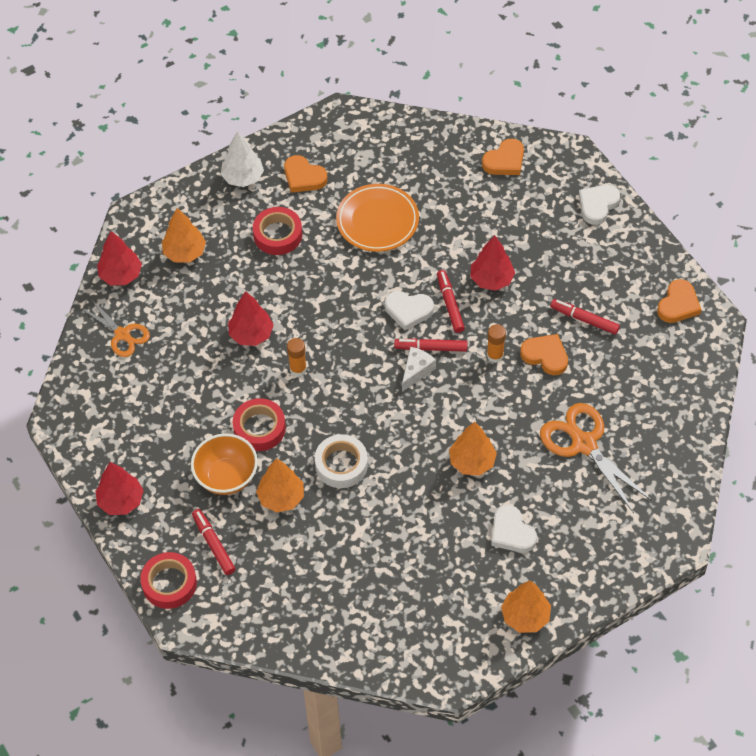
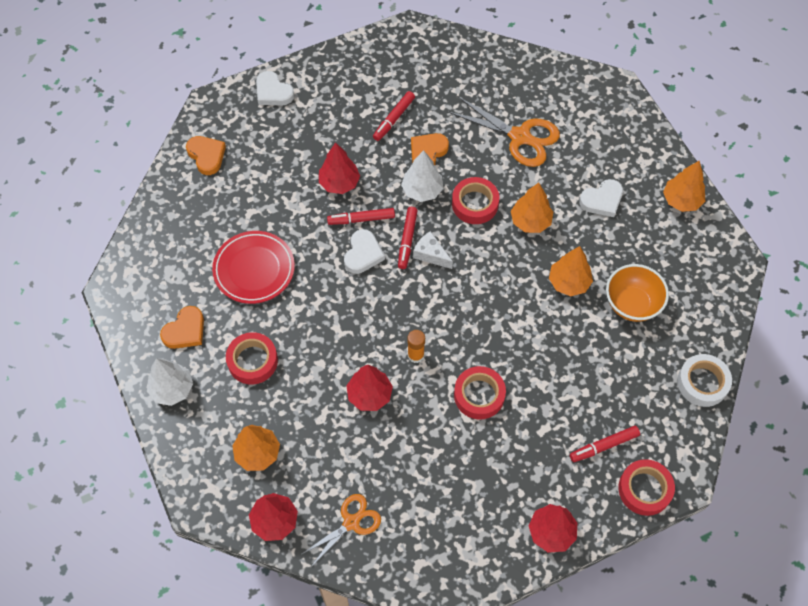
camera: 85 degrees left, 5 degrees up
(226, 477) = (531, 429): orange bowl -> orange bowl (632, 304)
(281, 497) = (557, 381): orange tree -> orange tree (569, 282)
(341, 464) = (525, 327): white tape -> white tape (702, 383)
(377, 221) = (254, 269): orange plate -> red plate
(486, 406) = (475, 204): none -> red tape
(495, 355) = (422, 190): orange glue stick -> white tree
(584, 444) = (520, 137): orange scissors -> orange scissors turned 120 degrees counterclockwise
(678, 304) = (389, 51): orange heart -> none

